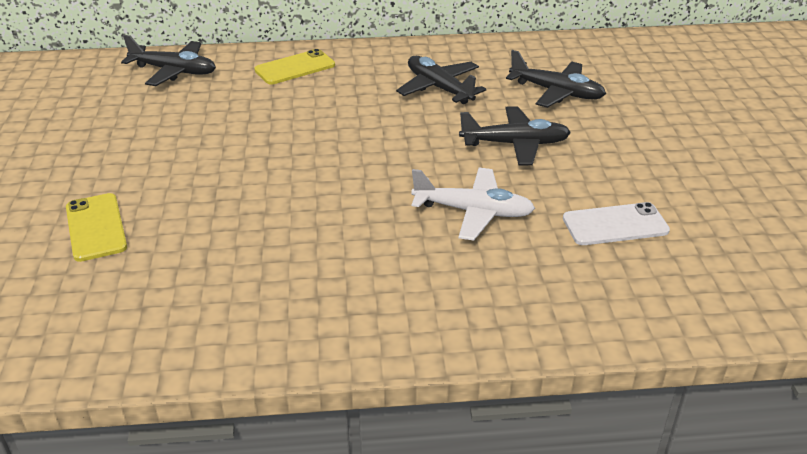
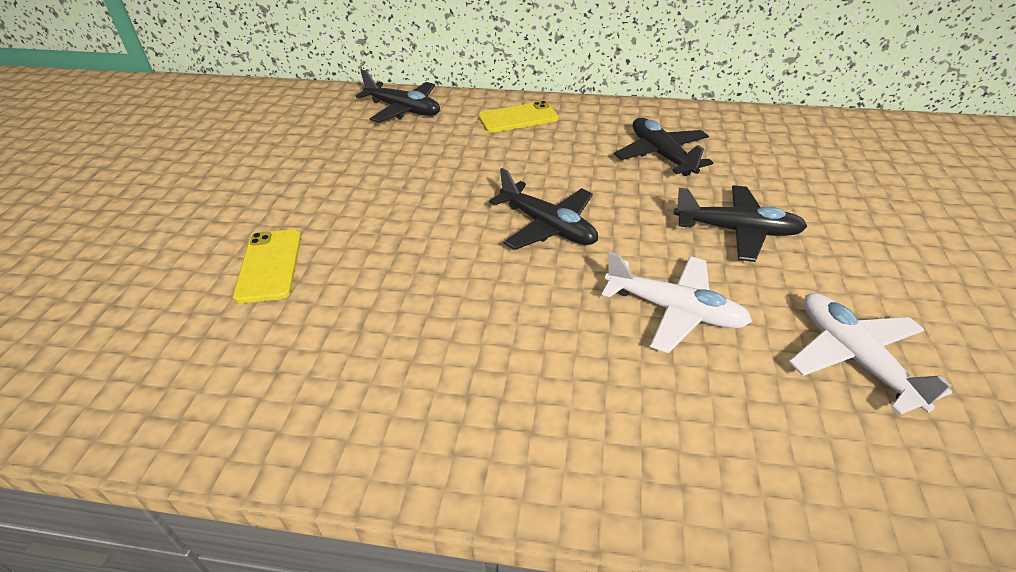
camera: 15 degrees right, 5 degrees up
(556, 92) = (793, 174): black plane -> black plane (548, 226)
(615, 225) = (853, 358): white phone -> white plane

